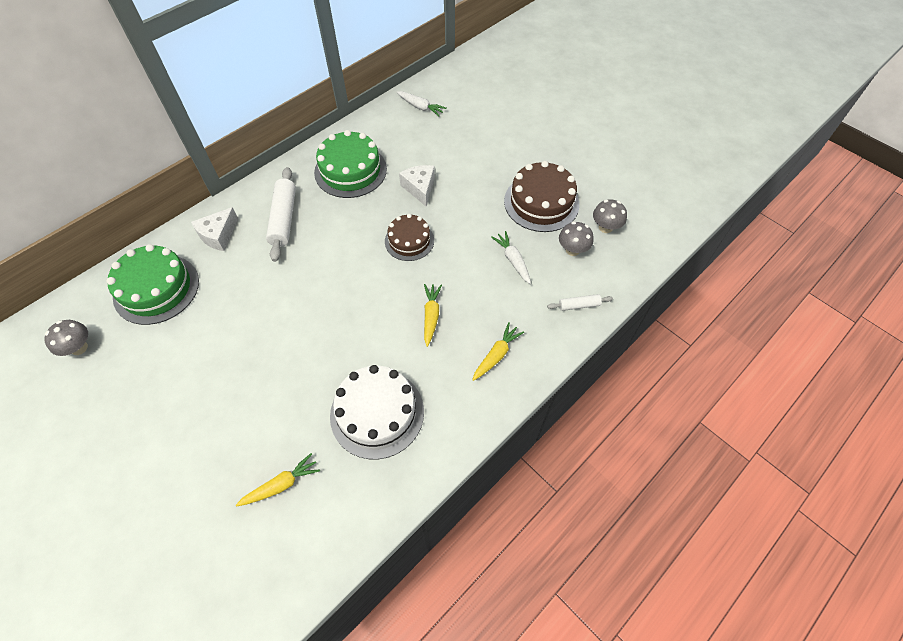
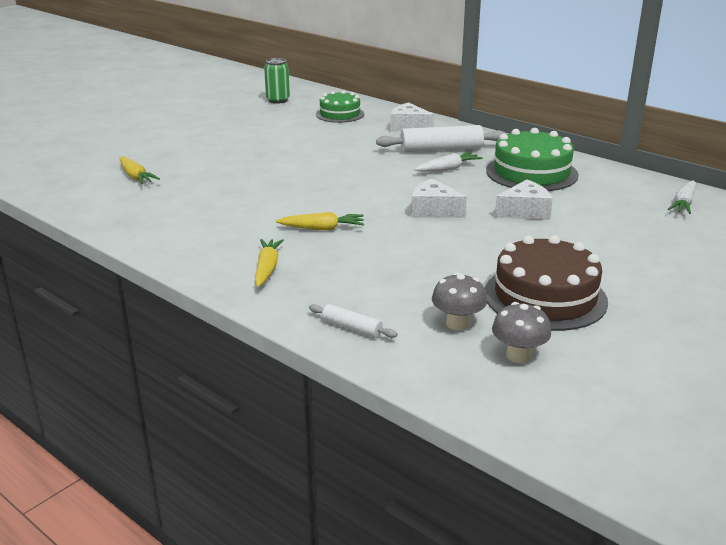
camera: 85 degrees right, 30 degrees down
(79, 348) = (278, 100): grey mushroom -> green can
(156, 289) = (340, 114): green cake -> green cake, size x0.63
(377, 413) = (199, 209): white cake -> none
(409, 241) = (433, 210): brown cake -> white cheese
(496, 355) = (267, 269): yellow carrot -> yellow carrot turned 120 degrees counterclockwise
(513, 260) = (422, 276): white carrot -> white carrot (448, 169)
(579, 305) = (352, 328): white rolling pin -> white rolling pin turned 45 degrees counterclockwise

